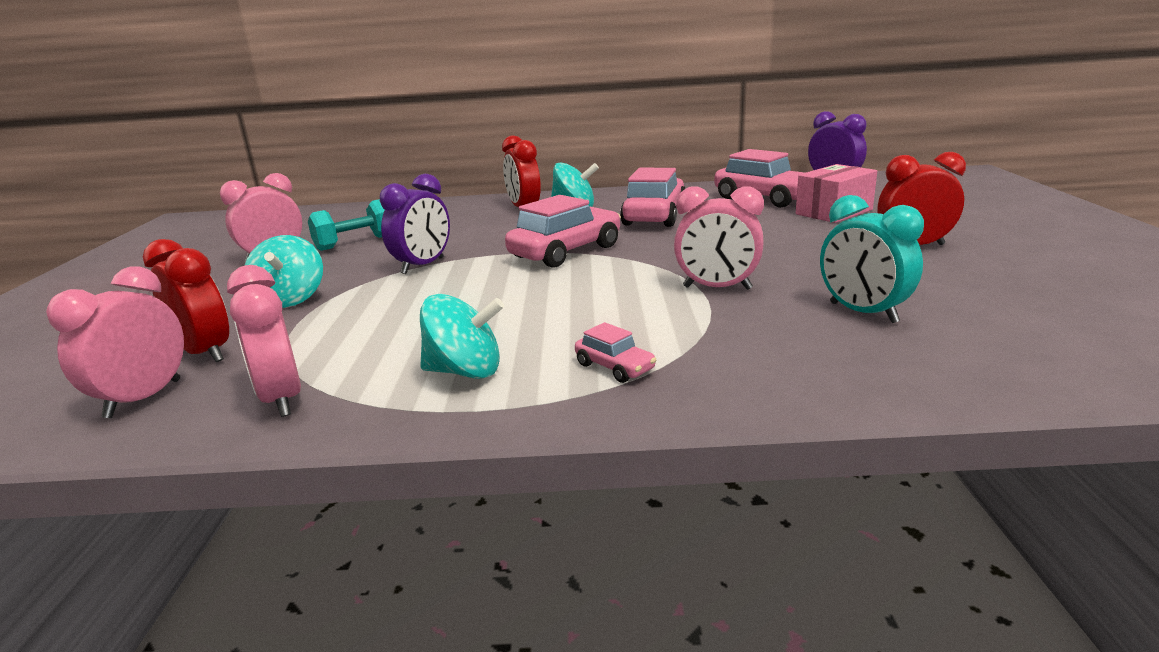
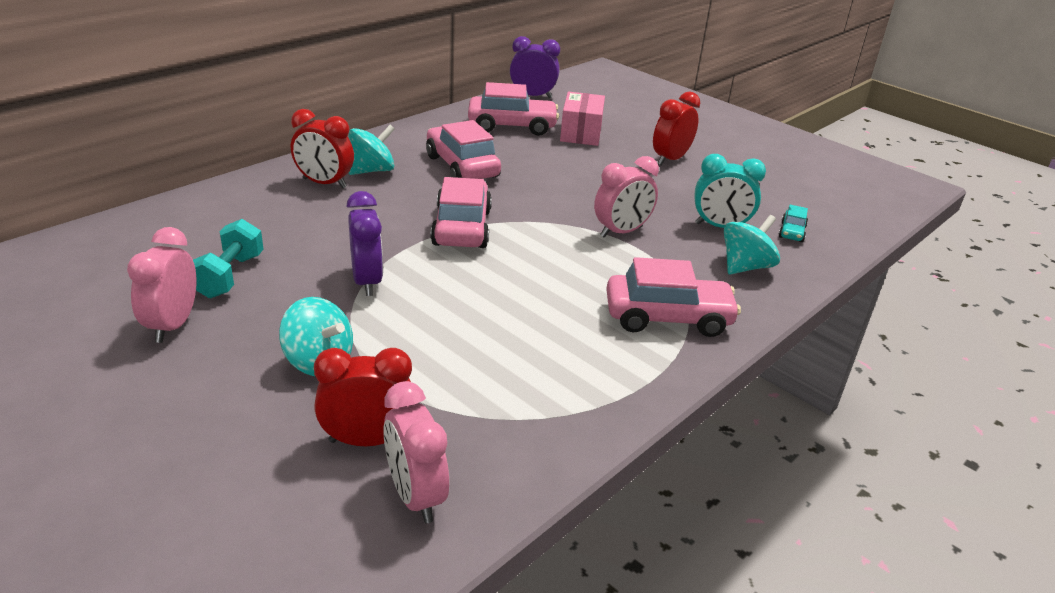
camera: 50 degrees left, 10 degrees up
(281, 399) = (521, 438): pink clock -> none
(465, 371) = (594, 360): turquoise spinning top -> turquoise spinning top (745, 267)
(614, 367) = (668, 318): pink car -> pink car, size x2.10
(978, 344) = (792, 232): none -> turquoise car

